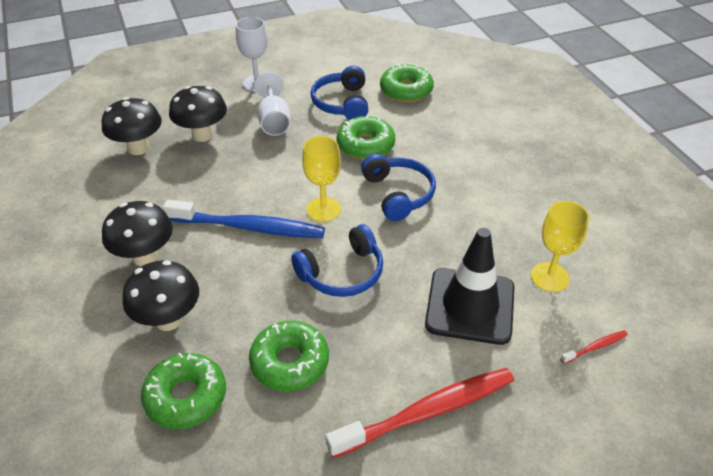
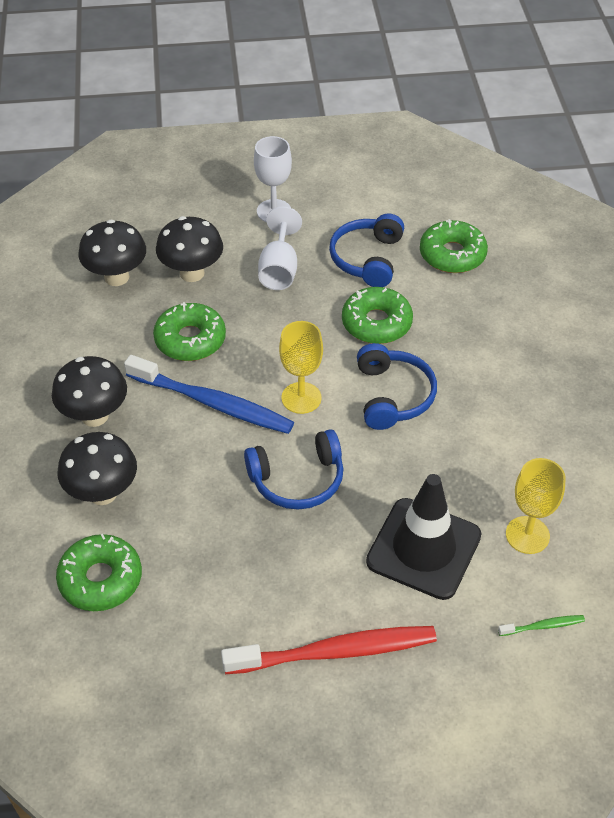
camera: 15 degrees right, 5 degrees up
(290, 362) = (212, 567): green donut -> green donut (190, 340)
(595, 347) = (543, 626): red toothbrush -> green toothbrush

